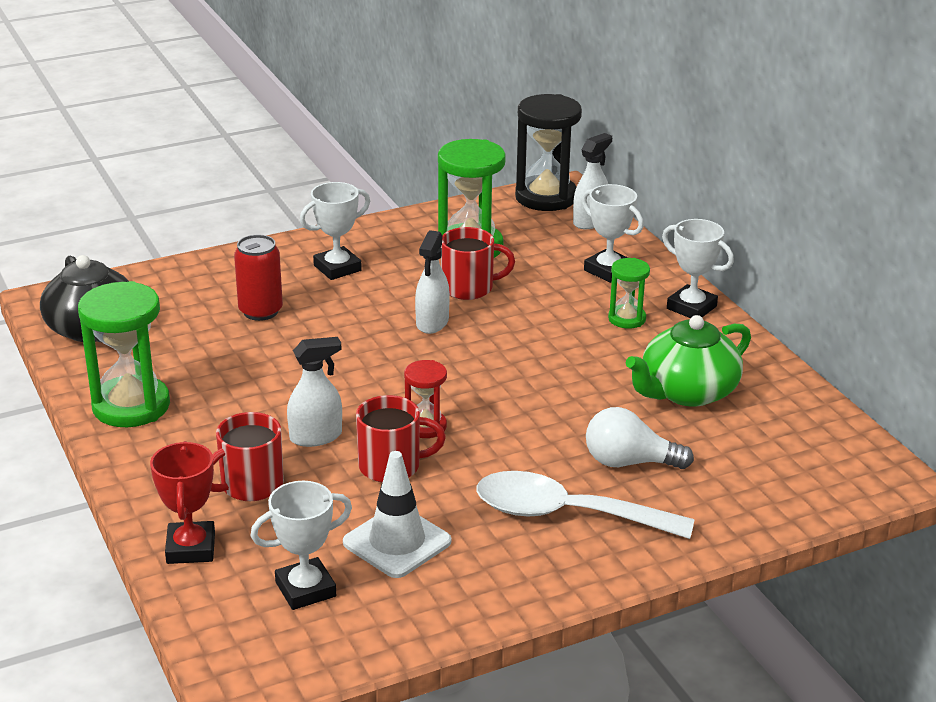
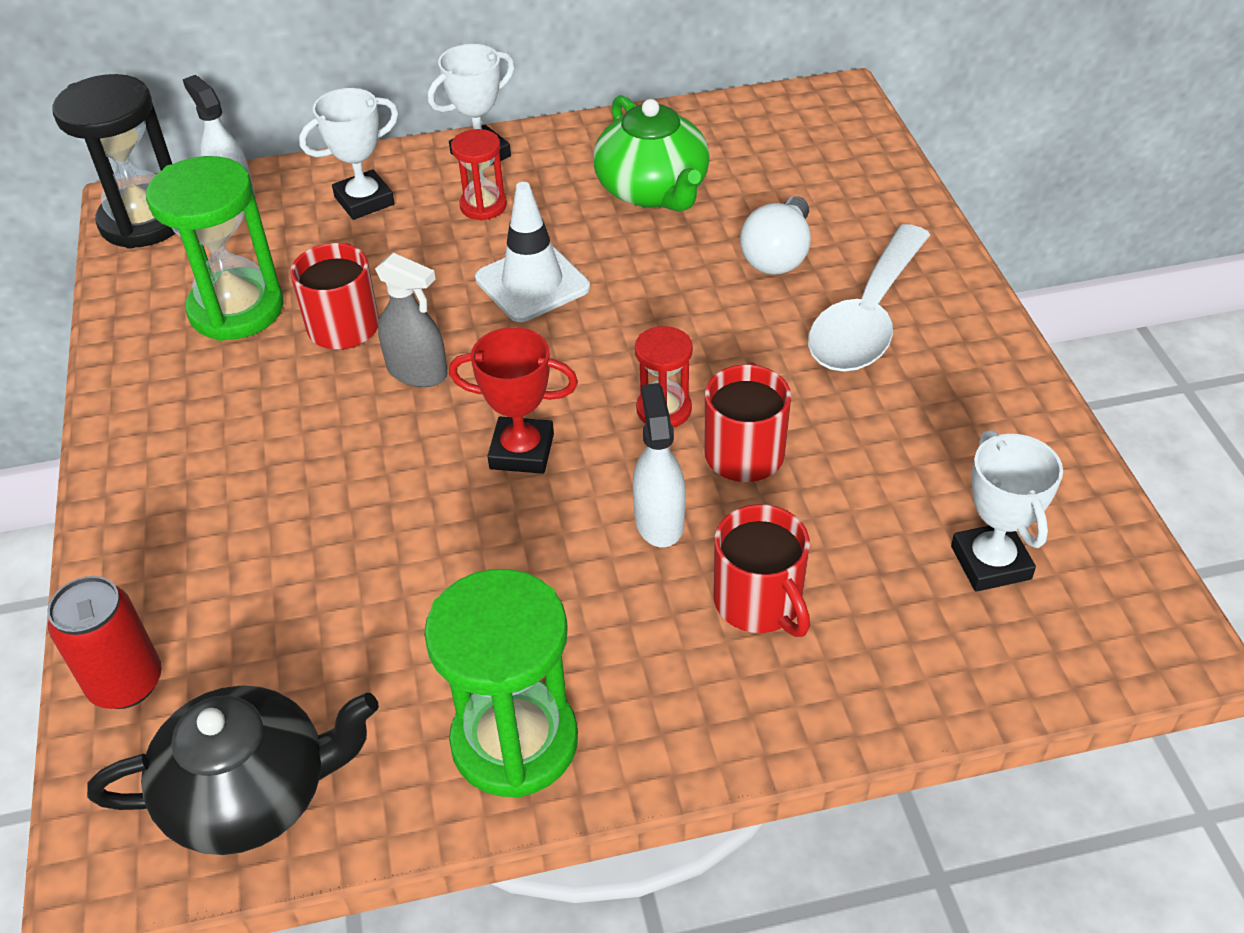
camera: 75 degrees left, 15 degrees up
(190, 548) = (895, 680): red trophy -> red trophy (522, 451)
(260, 311) = (299, 555): red can -> red can (126, 683)
(337, 268) = (216, 453): white trophy -> none
(397, 542) = (903, 466): white traffic cone -> white traffic cone (532, 283)
(432, 323) = (417, 372): white spray bottle -> grey spray bottle
(627, 319) = (483, 206): green hourglass -> red hourglass

